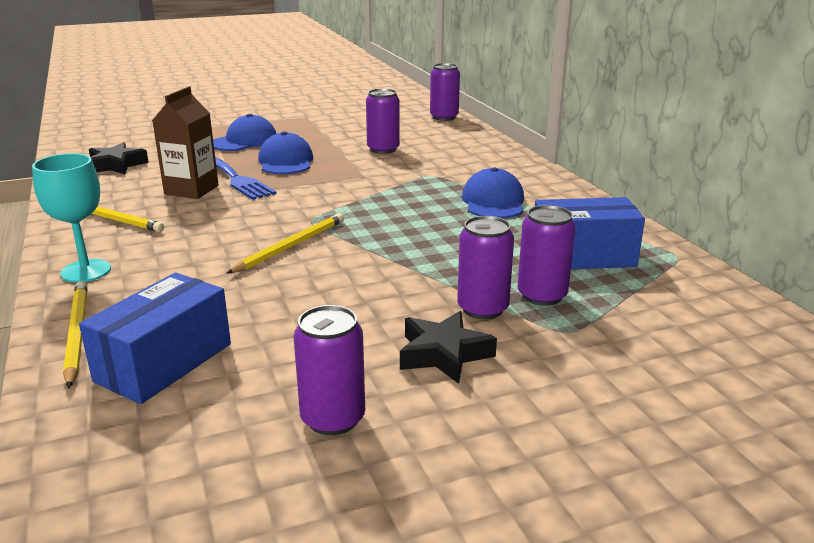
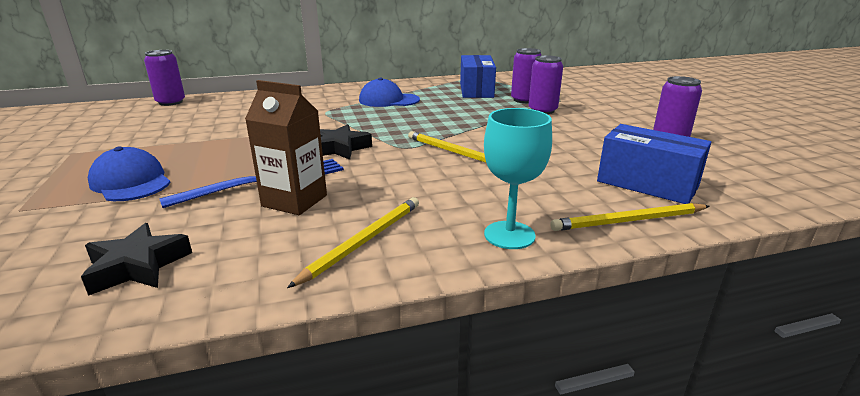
camera: 85 degrees left, 0 degrees up
(286, 161) = (238, 159): blue cap -> none
(383, 149) = (242, 123): purple can -> none
(443, 354) = (594, 119): black star -> black star (340, 148)

